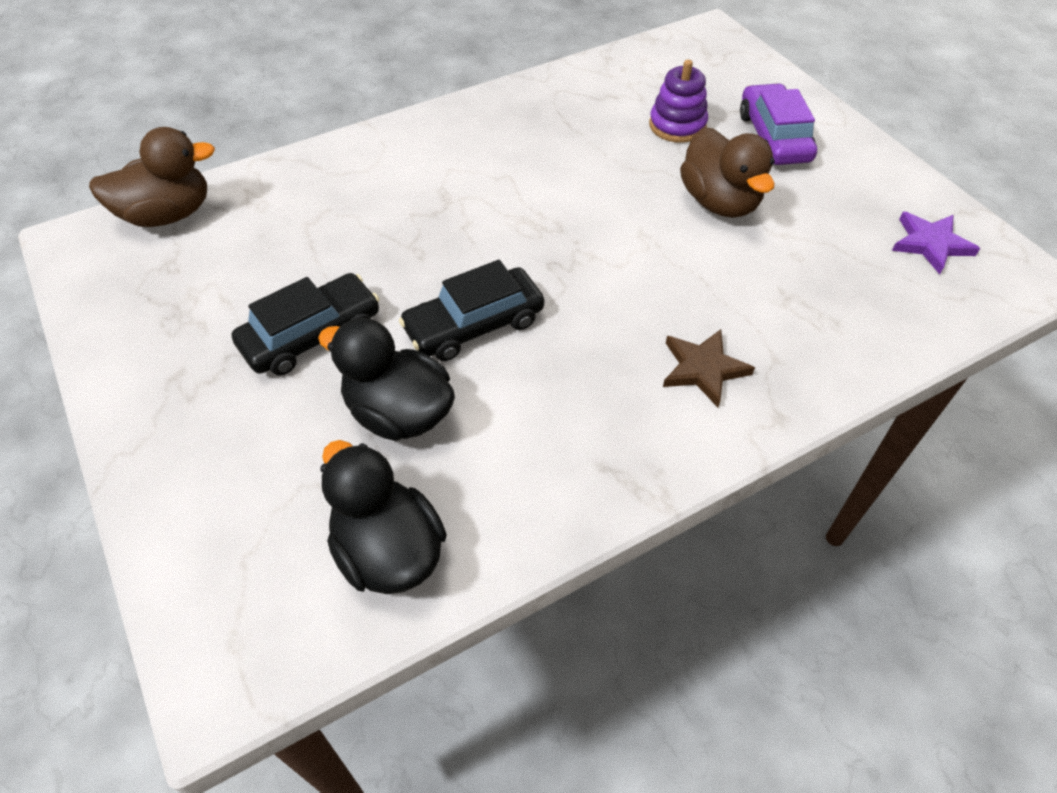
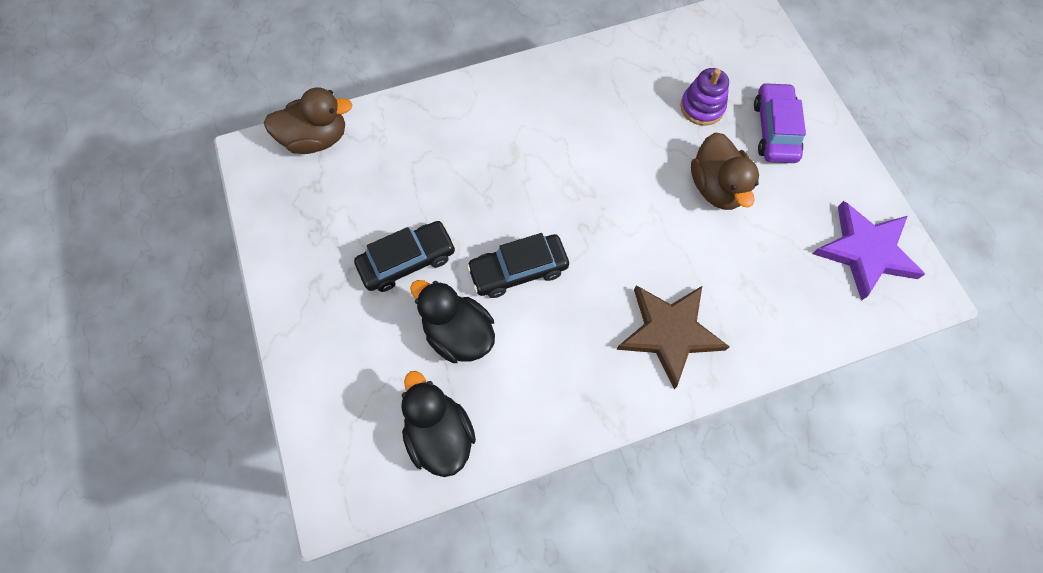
camera: 10 degrees right, 15 degrees up
(703, 369) = (669, 333): brown star -> brown star, size x1.69
(931, 244) = (865, 251): purple star -> purple star, size x1.69

